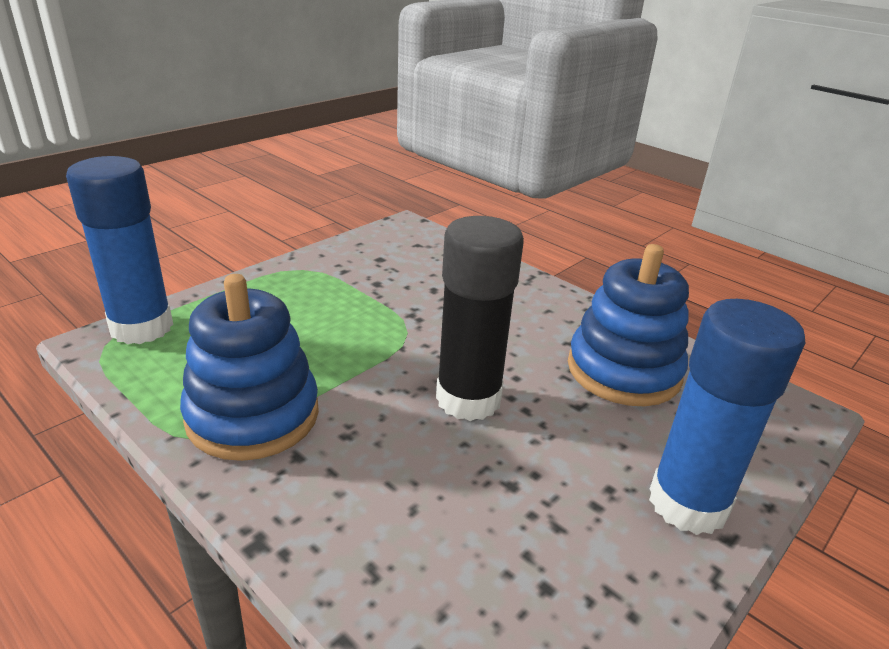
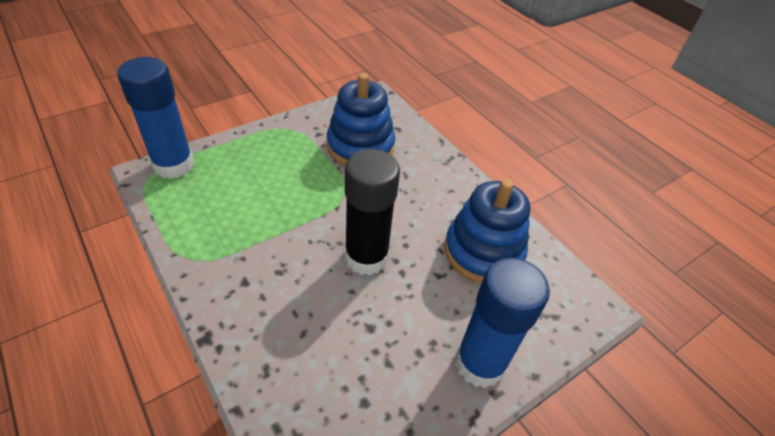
camera: 10 degrees right, 15 degrees up
(253, 415) = (225, 247): blue stacking toy -> blue stacking toy (360, 147)

